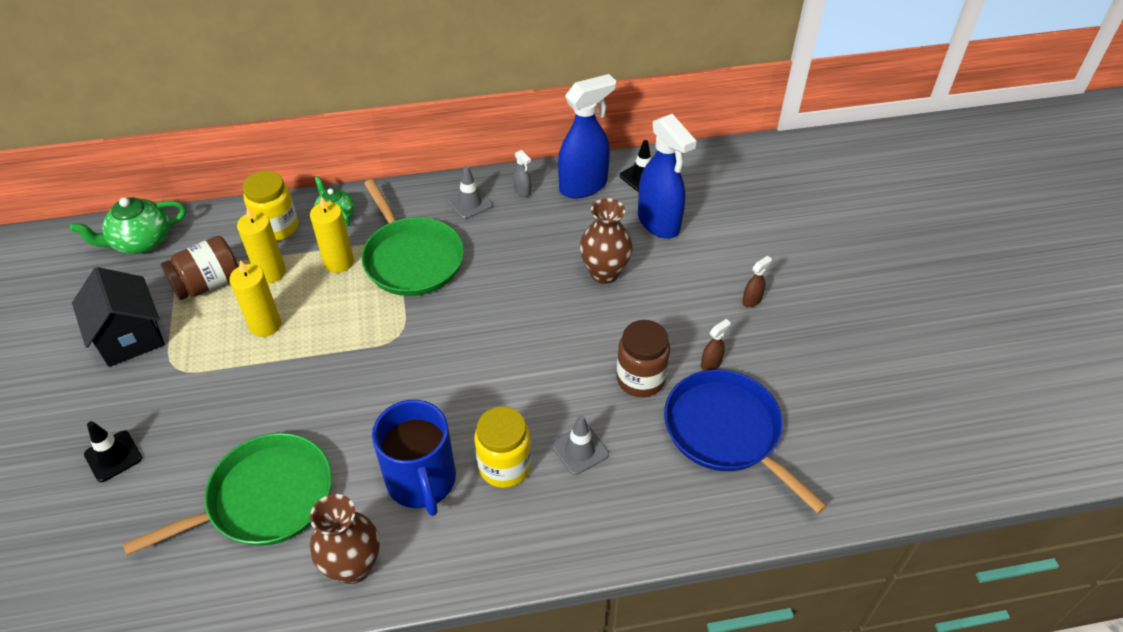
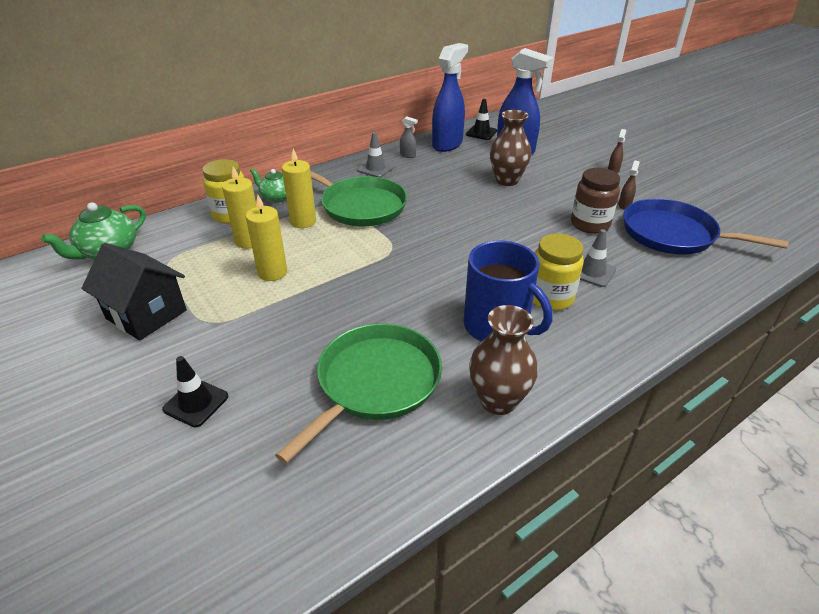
camera: 25 degrees left, 10 degrees down
(208, 283) = (196, 261): brown jar -> none

